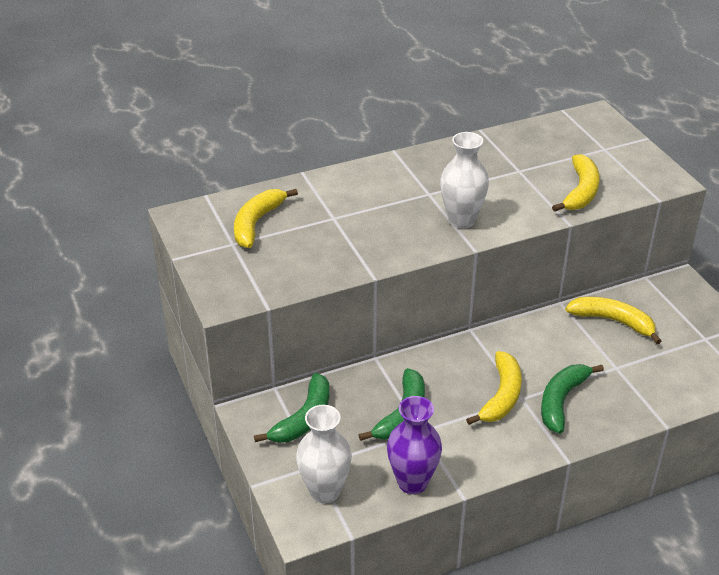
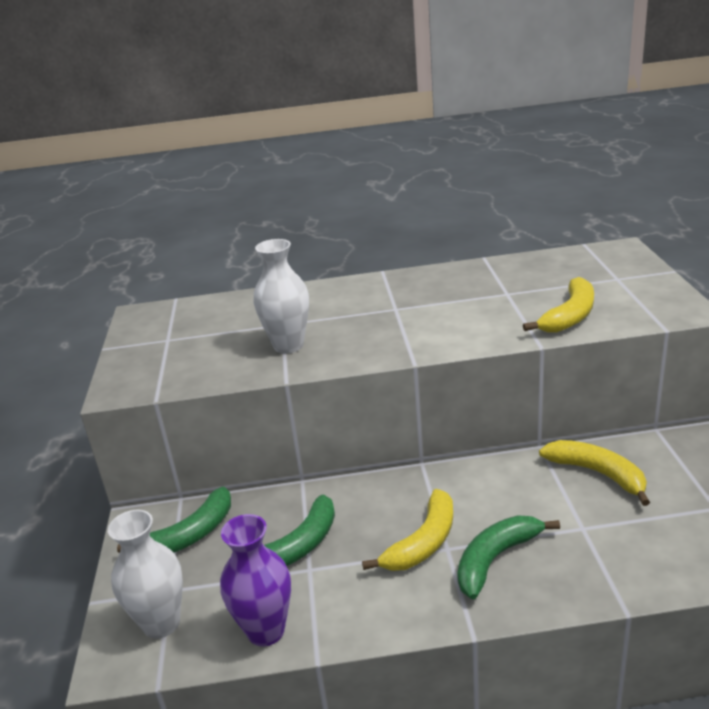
camera: 20 degrees right, 10 degrees down
(257, 223) = (204, 323): yellow banana -> none
(461, 220) = (416, 334): white vase -> white vase (288, 345)

